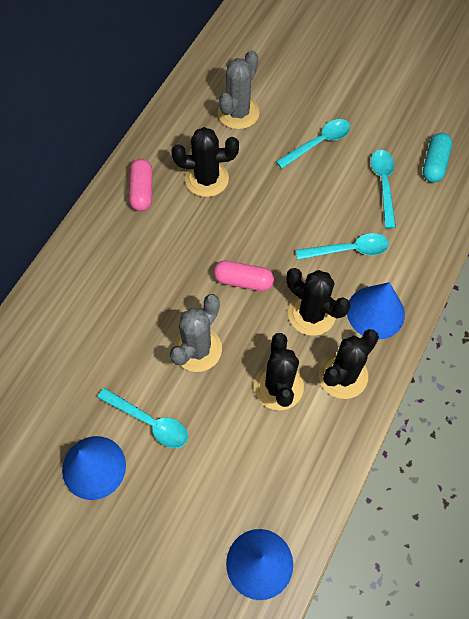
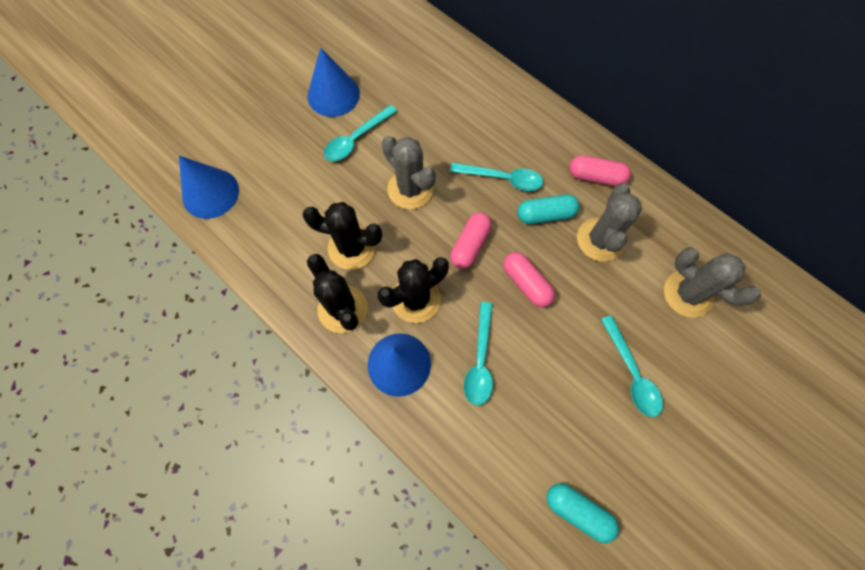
camera: 105 degrees right, 5 degrees up
(193, 225) = (545, 214): none -> turquoise capsule
(207, 179) = (600, 240): black cactus -> grey cactus
(266, 228) = (526, 283): none -> pink capsule
(383, 184) = (558, 432): turquoise spoon -> turquoise spoon (502, 179)

